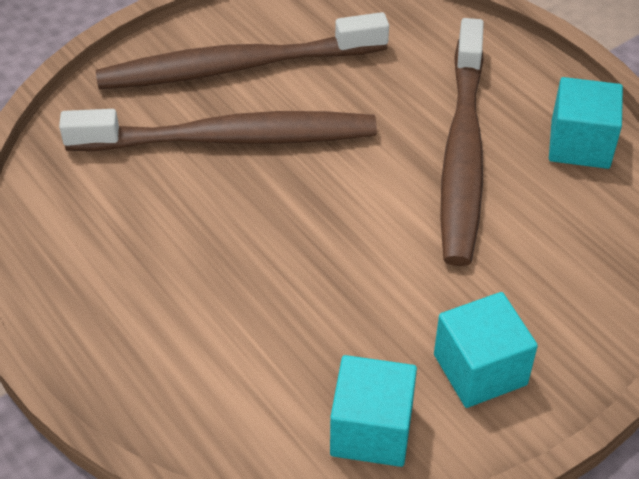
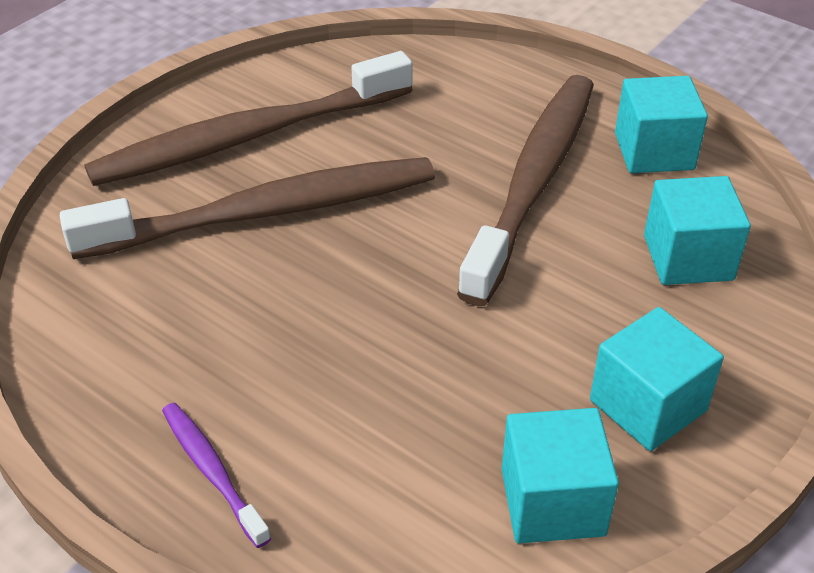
camera: 15 degrees left, 5 degrees down
(121, 346) = (212, 471): none -> purple toothbrush
(462, 153) = (534, 181): brown toothbrush -> brown toothbrush turned 150 degrees counterclockwise
(568, 249) = (688, 258): none -> turquoise cube

